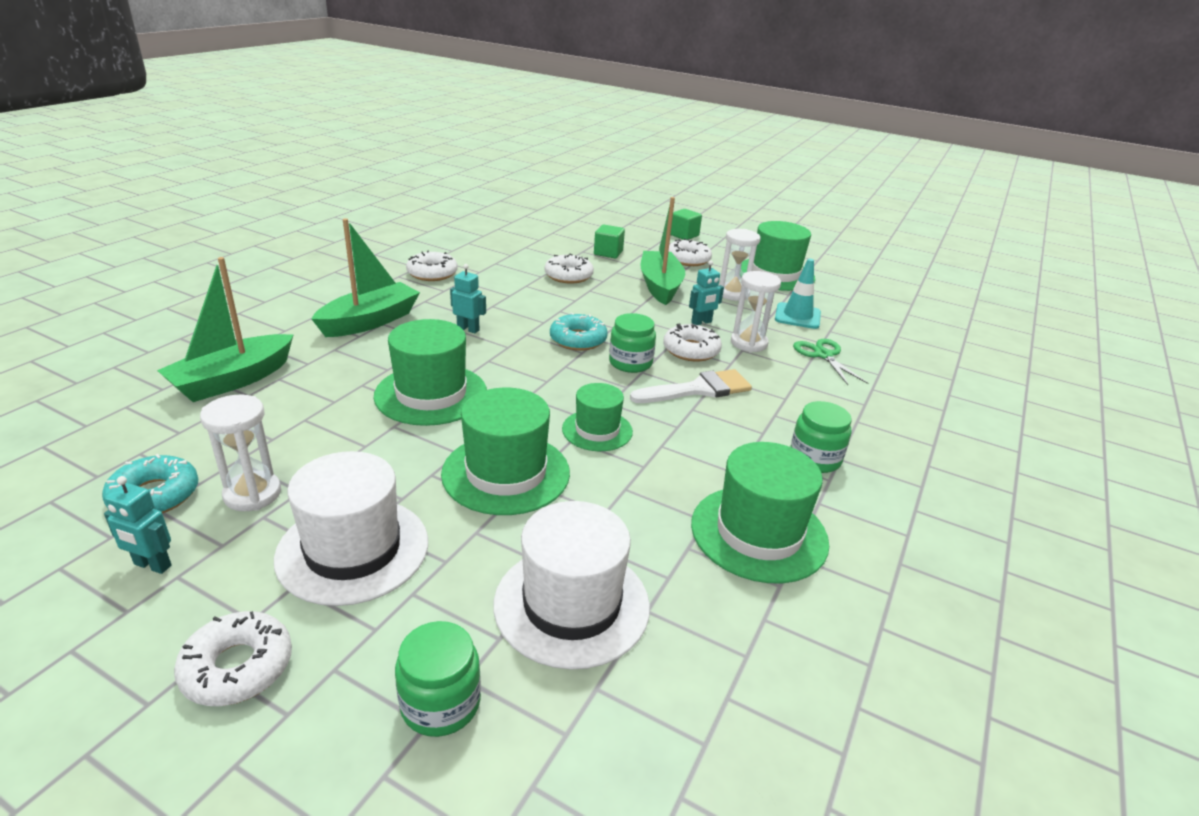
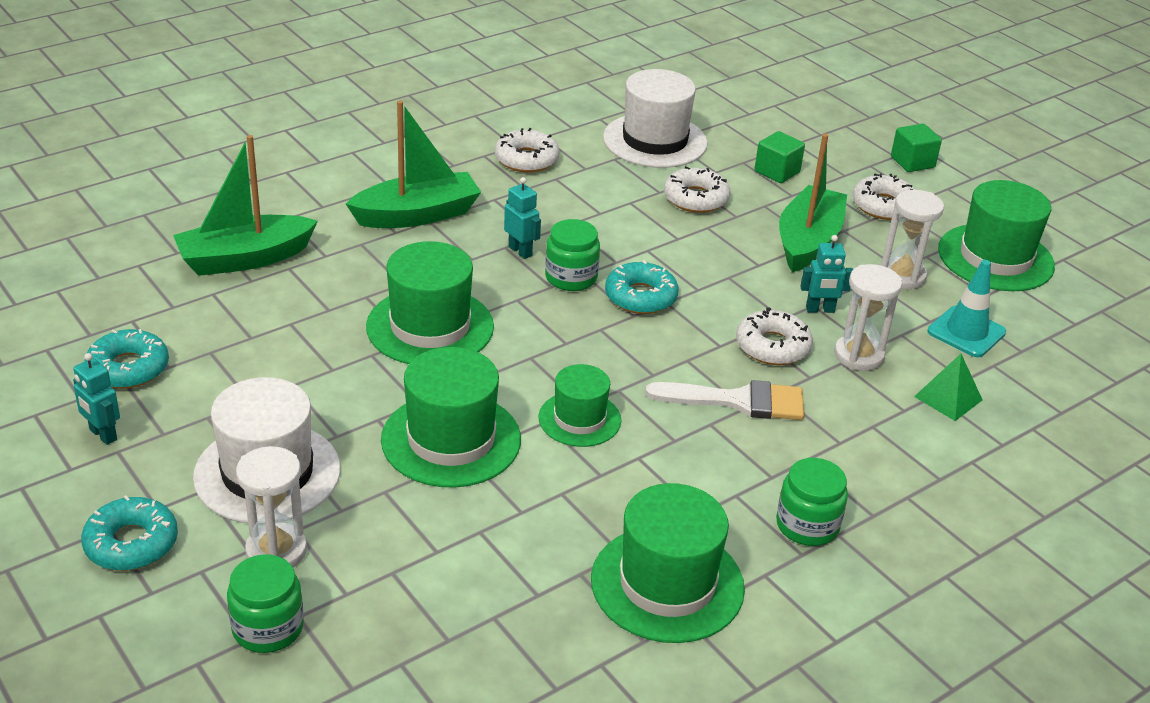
camera: 25 degrees right, 5 degrees up
(237, 667) = (131, 543): white donut -> turquoise donut
(252, 494) = (208, 391): white hourglass -> white hourglass (276, 551)
(572, 604) = (428, 587): white hat -> white hat (655, 141)
(630, 363) = (682, 344): green jar -> green jar (571, 277)
(823, 355) = (948, 398): green scissors -> green pyramid

